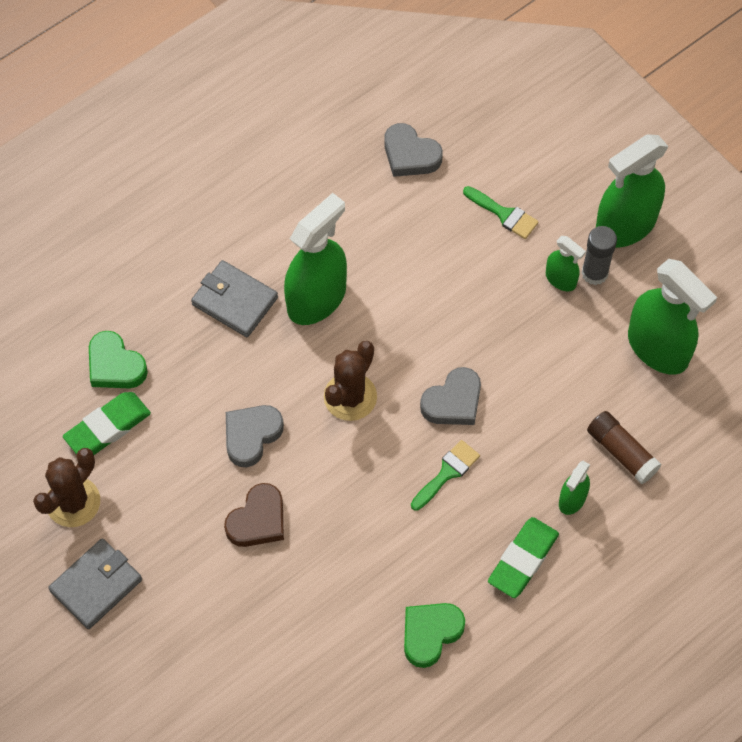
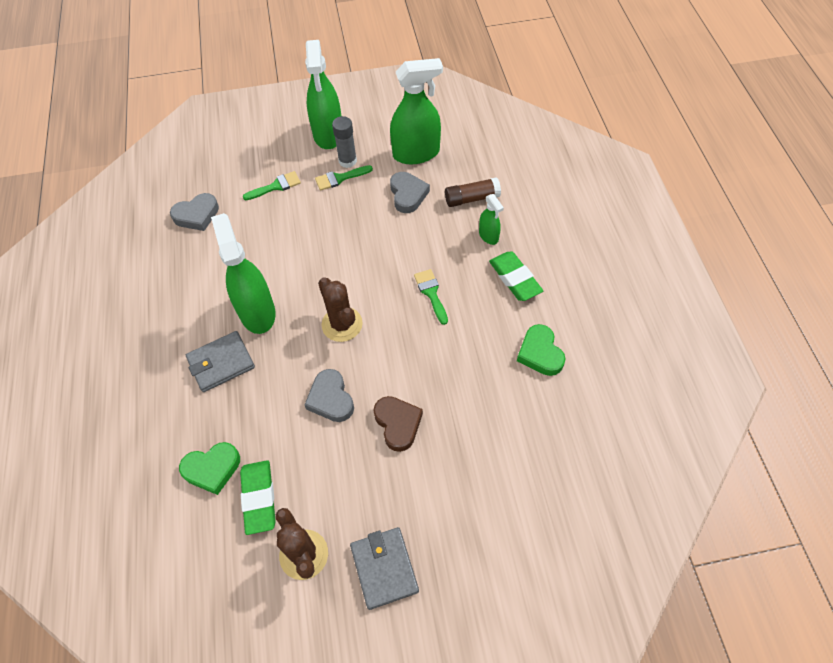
camera: 60 degrees left, 5 degrees down
(453, 401) = (384, 268): grey heart -> grey heart (408, 195)
(561, 279) = (340, 178): green spray bottle -> green brush

